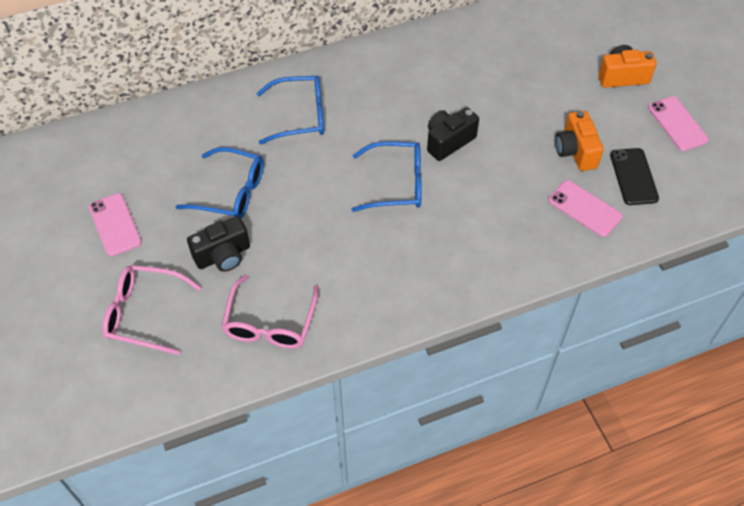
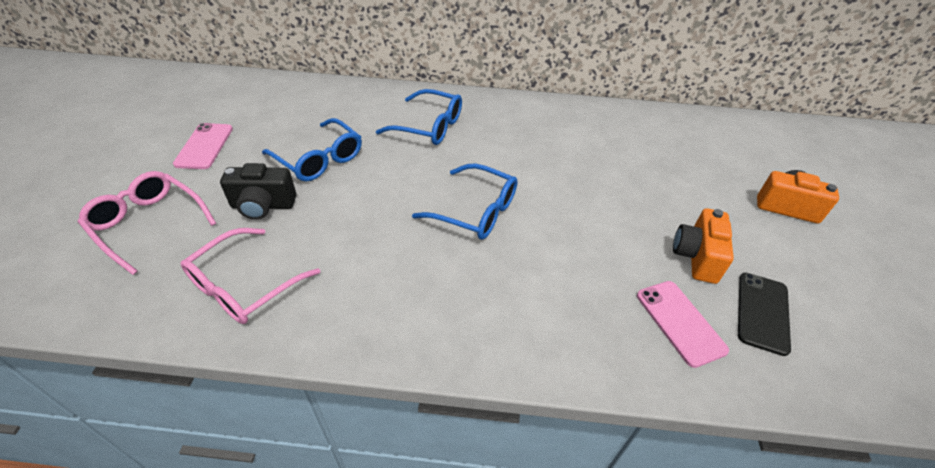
camera: 25 degrees right, 10 degrees down
(448, 141) = (555, 195): black camera -> none
(677, 124) = (844, 277): pink phone -> none

